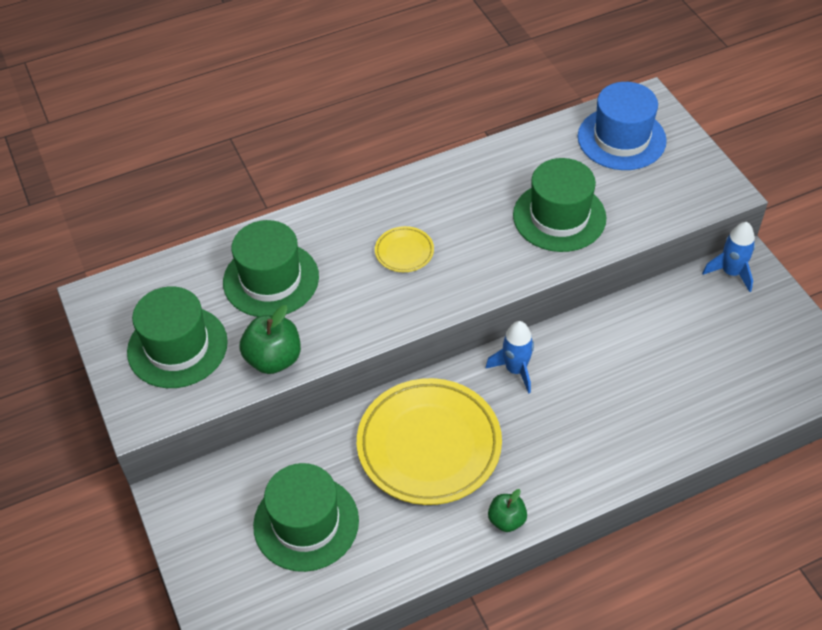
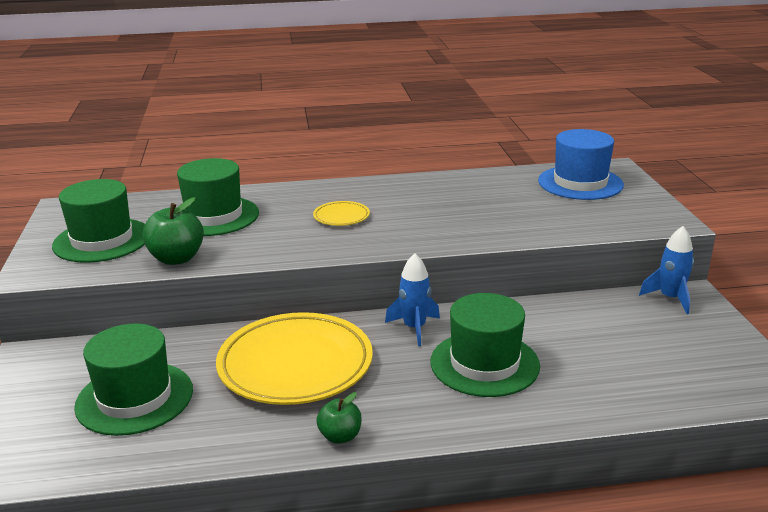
camera: 15 degrees right, 25 degrees down
(559, 216) = (498, 216): green hat -> green hat (484, 363)

